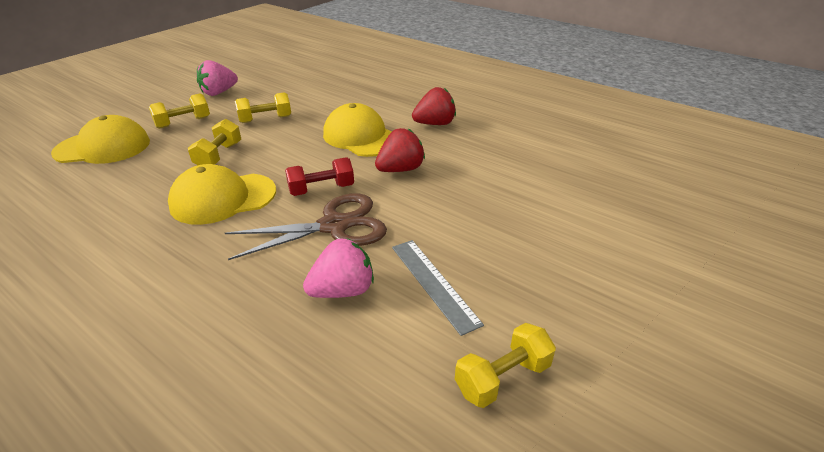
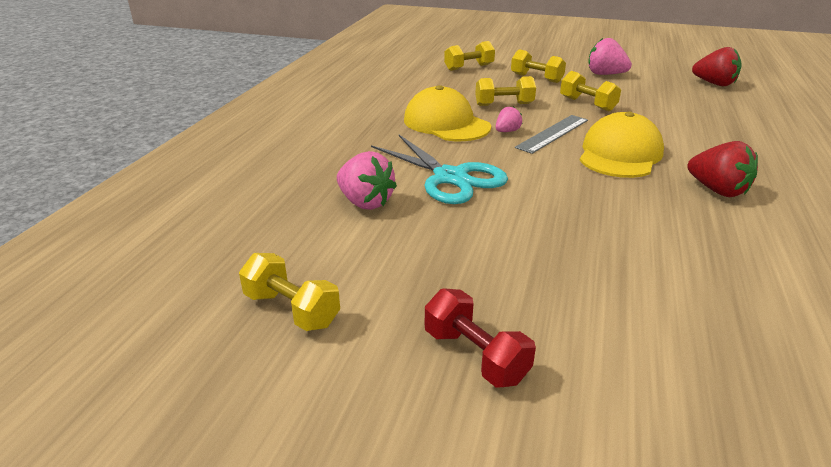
camera: 70 degrees right, 5 degrees down
(103, 147) = (469, 67): yellow cap -> yellow dumbbell
(275, 171) = (507, 131): none -> pink strawberry
(321, 189) = (500, 158): red dumbbell -> red dumbbell (475, 356)
(334, 226) = (450, 177): brown scissors -> turquoise scissors
(400, 169) = (582, 189): red strawberry -> red strawberry (714, 84)
(433, 283) = (402, 247): grey ruler -> grey ruler (552, 133)

